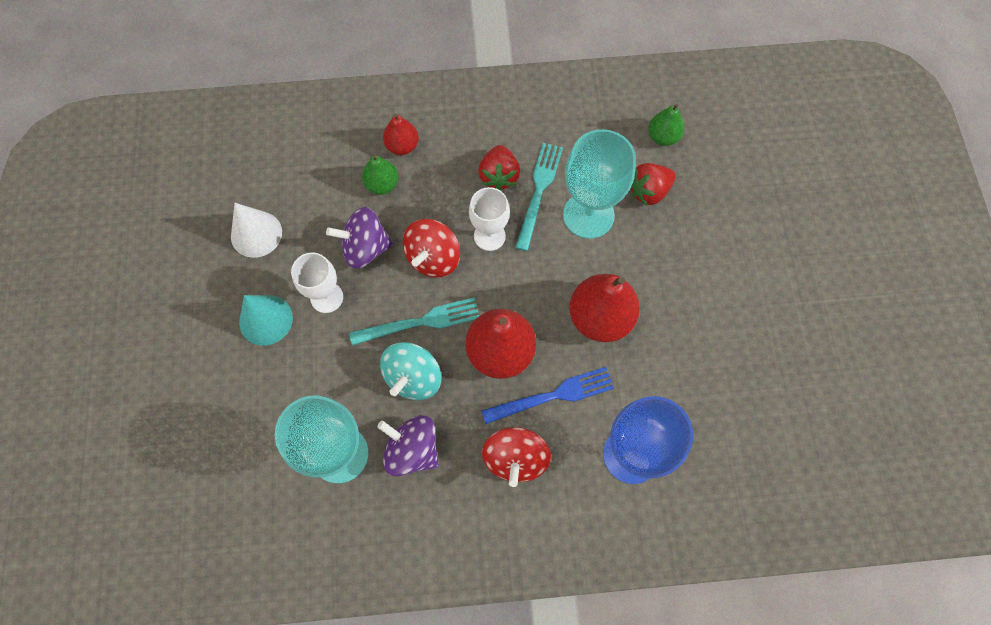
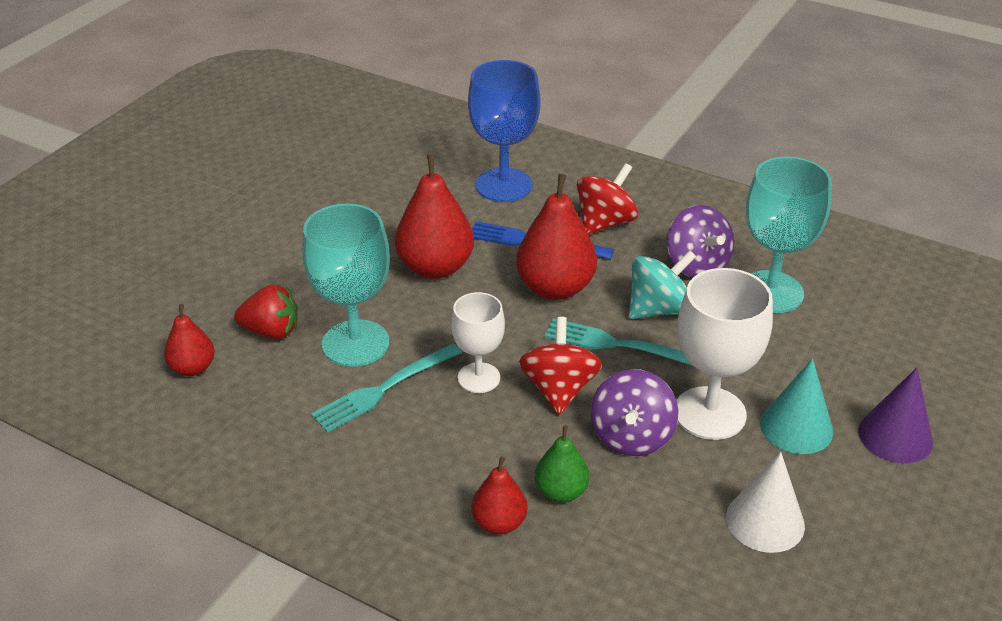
camera: 145 degrees left, 30 degrees down
(198, 352) = (895, 436): none -> purple cone
(326, 297) = (710, 413): white goblet -> white goblet, size x1.63
(365, 248) = (631, 436): purple spinning top -> purple spinning top turned 75 degrees clockwise
(433, 258) = (559, 389): red spinning top -> red spinning top turned 60 degrees counterclockwise
(499, 176) = (412, 426): red strawberry -> none
(663, 137) = (193, 368): green pear -> red pear

